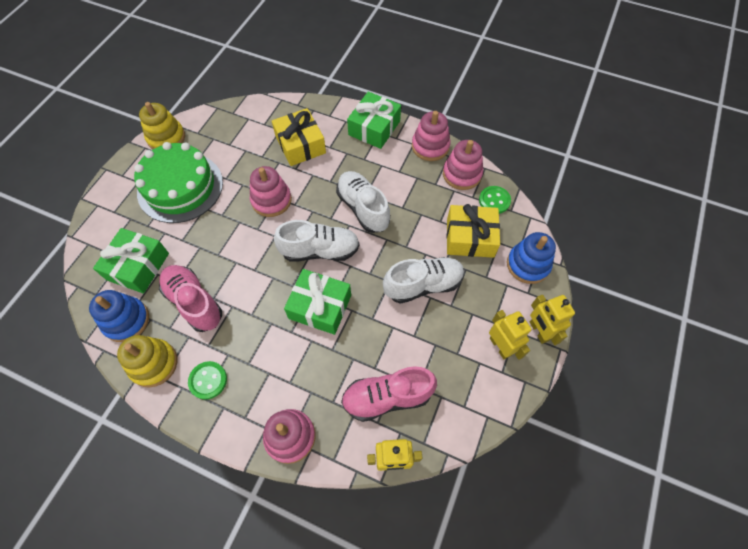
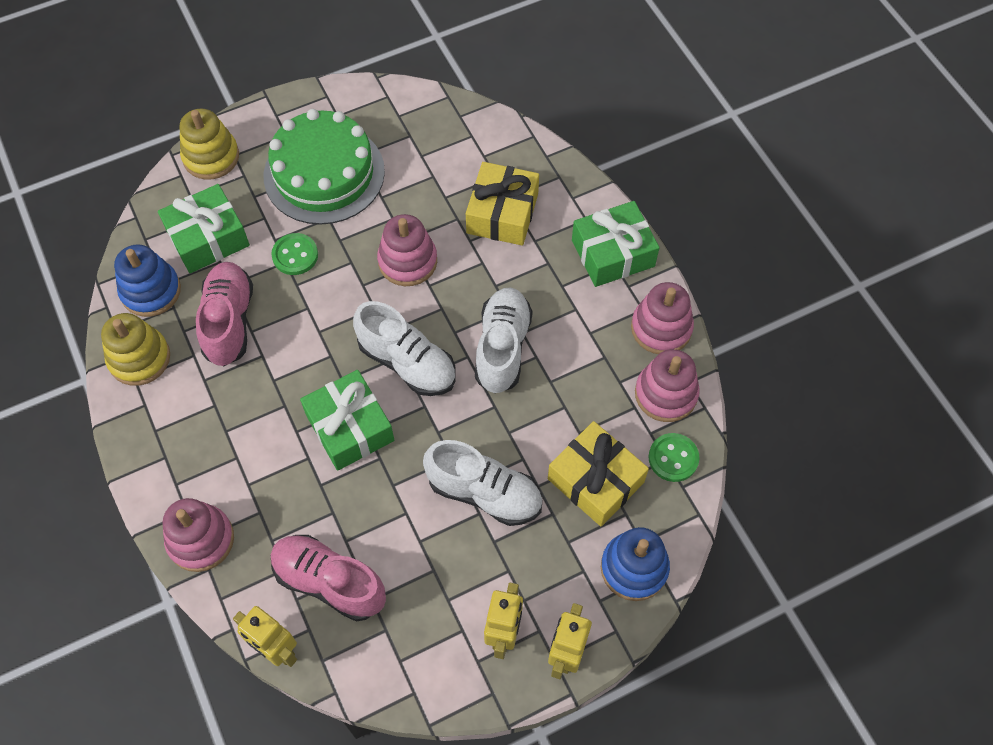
camera: 40 degrees right, 0 degrees up
(166, 138) = (359, 99): yellow stacking toy -> yellow stacking toy (211, 157)
(208, 380) = (174, 417): green button -> green button (295, 255)

